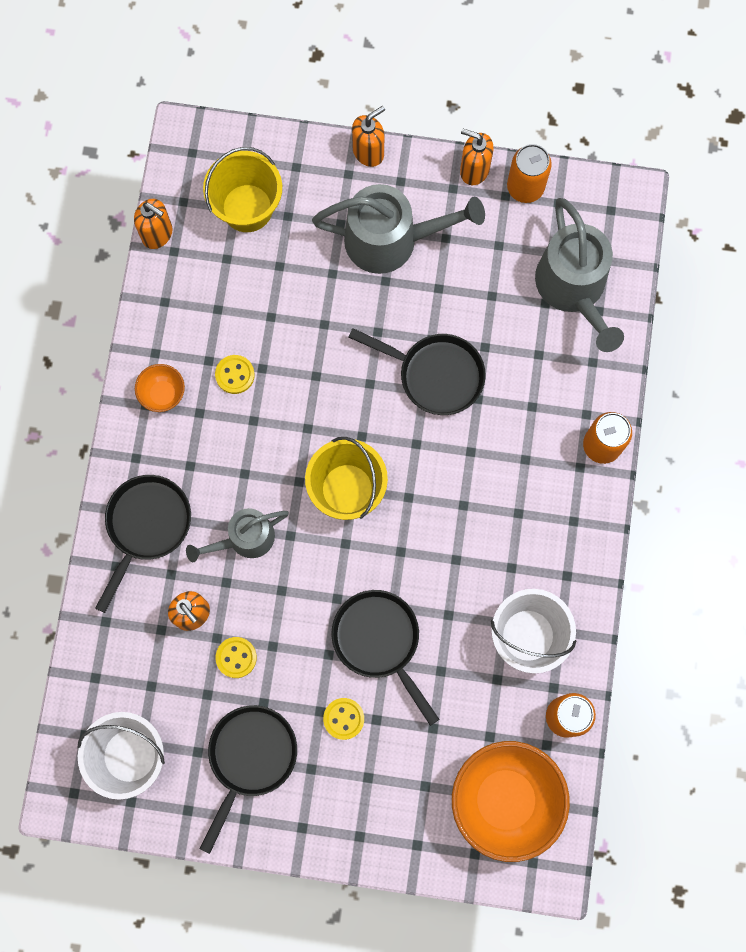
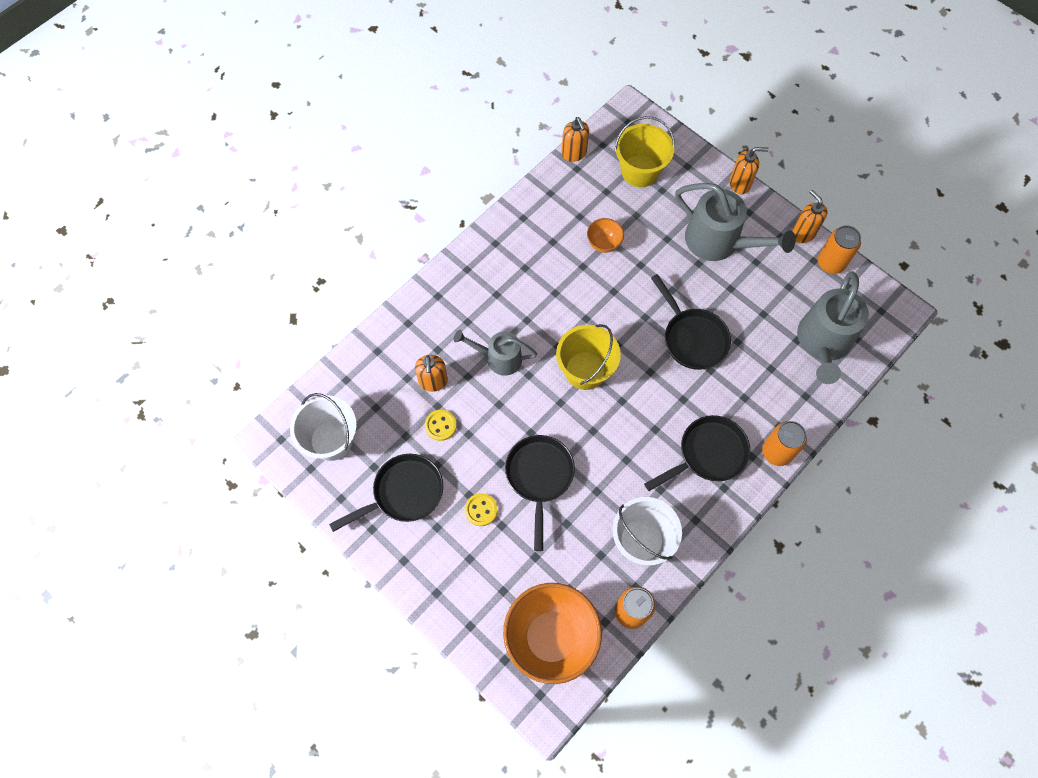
camera: 35 degrees right, 10 degrees down
(146, 526) = (444, 312): black pan -> black pan (708, 454)
(163, 394) = (510, 243): orange bowl -> orange bowl (603, 243)
(235, 375) = (563, 259): yellow button -> none

